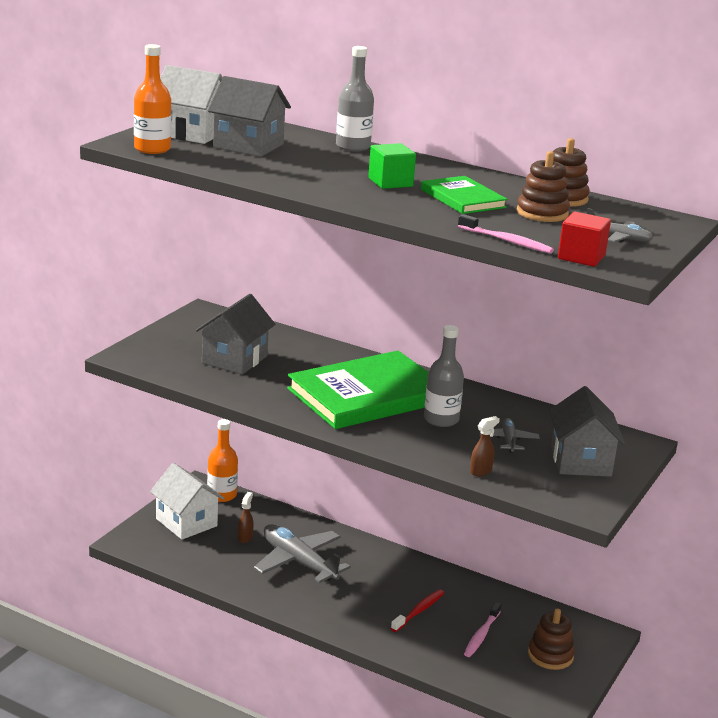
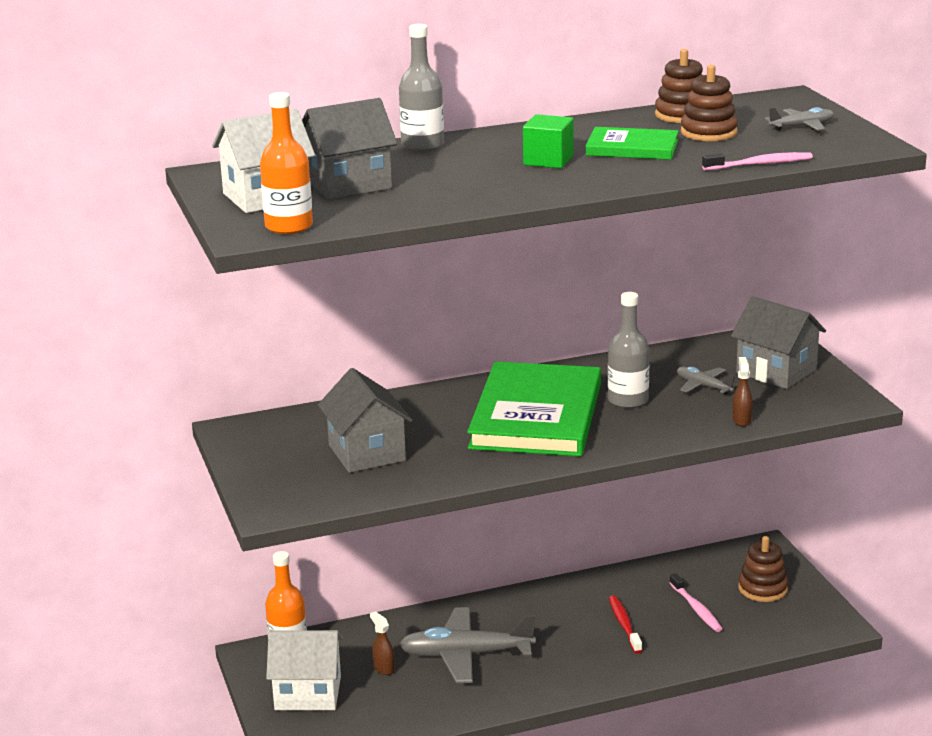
camera: 45 degrees left, 0 degrees up
(581, 257) = (830, 151): red cube -> none

